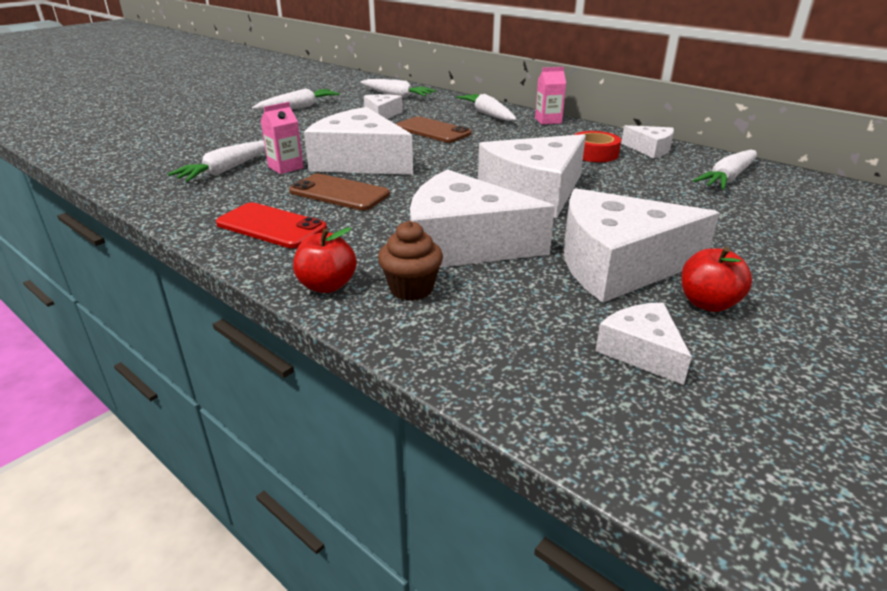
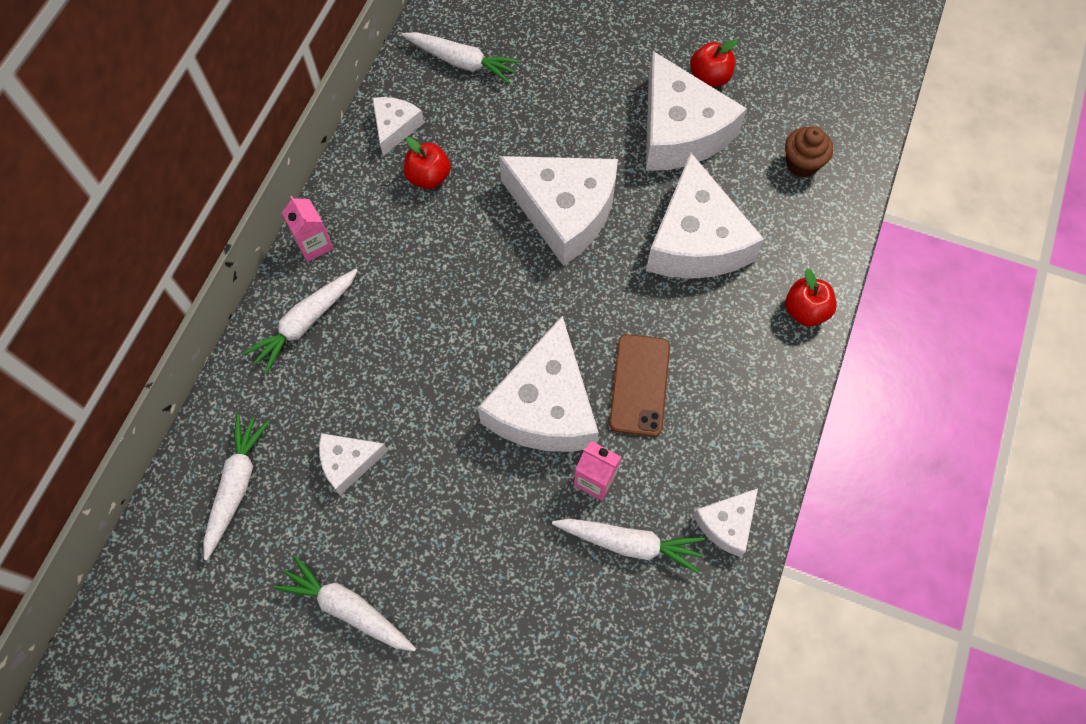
camera: 110 degrees left, 35 degrees up
(271, 226) = (737, 407): red phone -> none
(411, 289) = (780, 253): brown cupcake -> brown cupcake (802, 164)
(433, 130) = (402, 368): brown phone -> none
(594, 153) = (429, 177): red tape -> red apple
(641, 351) = (784, 109): white cheese -> white cheese (726, 524)

